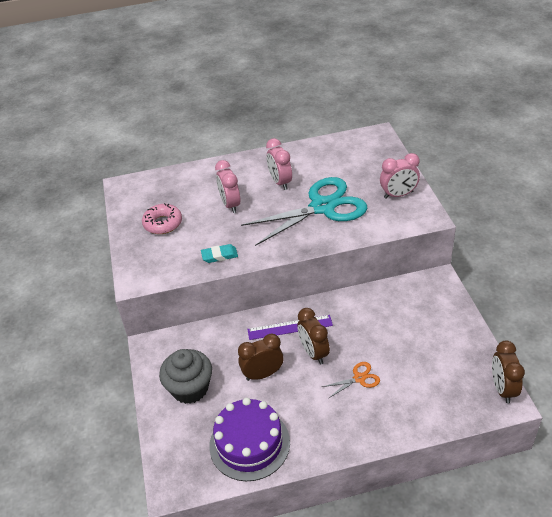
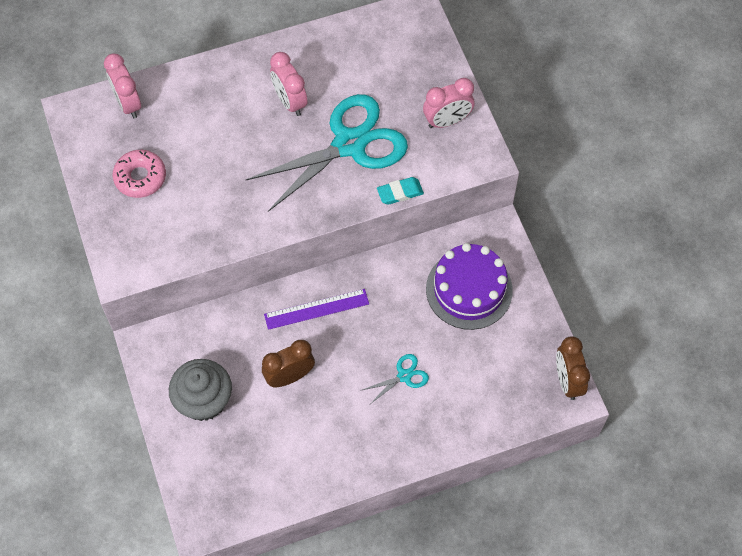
camera: 10 degrees left, 20 degrees up
(219, 255) = (223, 228): turquoise eraser -> turquoise eraser (400, 192)
(230, 204) = (227, 143): pink clock -> pink clock (128, 103)
(249, 444) = (283, 467): purple cake -> purple cake (469, 289)
(313, 353) = (348, 344): brown clock -> none
(359, 378) = (404, 376): orange scissors -> turquoise scissors

